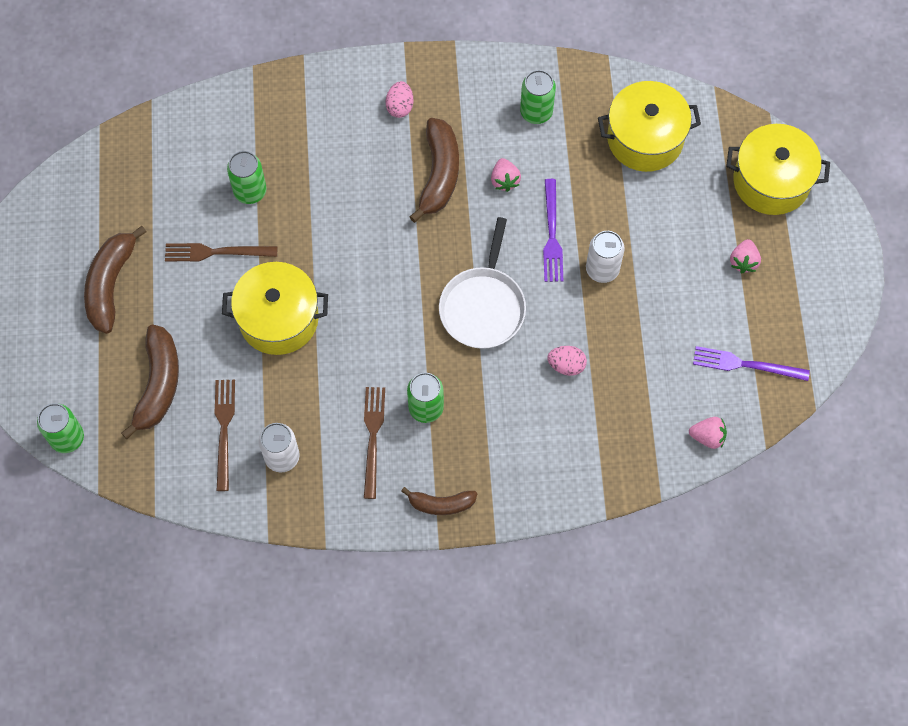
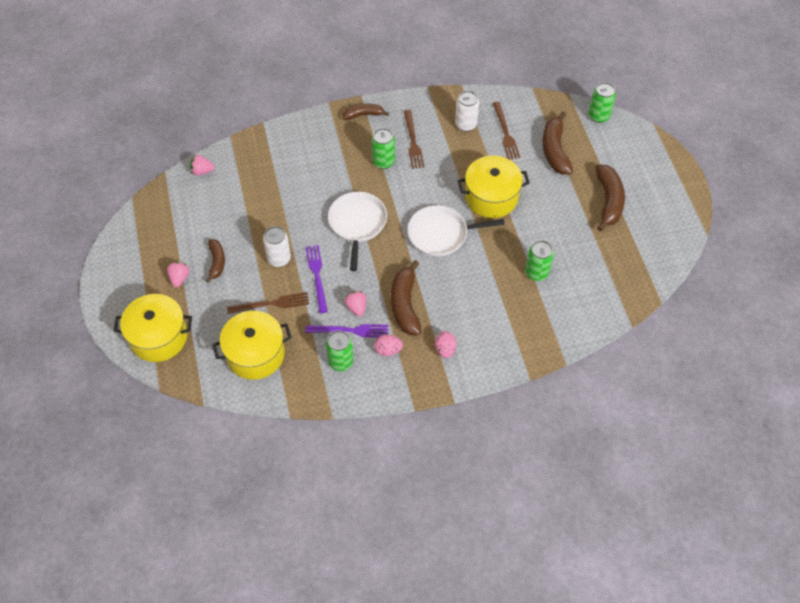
camera: 170 degrees right, 10 degrees down
(216, 252) = (546, 230): brown fork -> brown fork (271, 304)
(366, 271) = (441, 234): none -> white pan
(566, 365) = (297, 197): pink egg -> pink egg (388, 350)
(690, 278) = (217, 262): none -> brown banana
(746, 364) = (177, 215): purple fork -> purple fork (350, 330)

